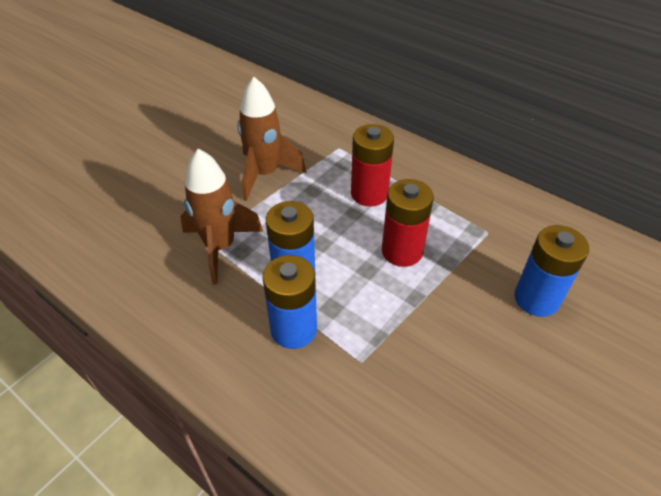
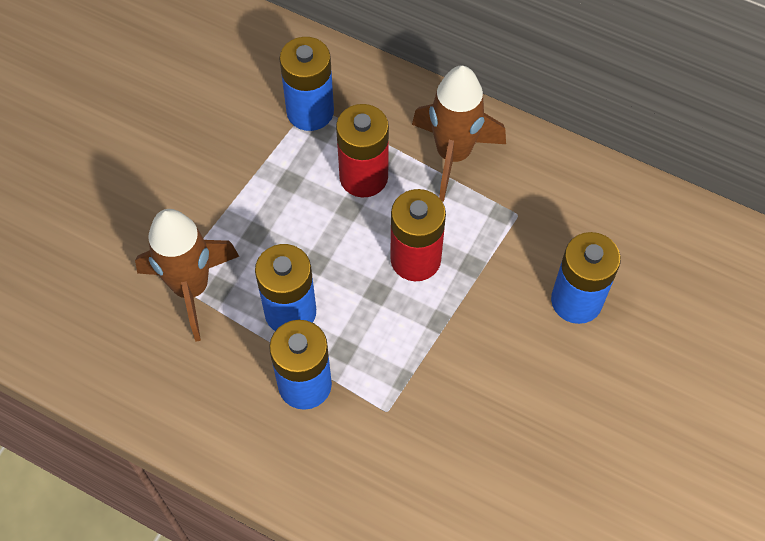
camera: 10 degrees left, 15 degrees up
(265, 174) = (221, 165): brown rocket -> brown rocket (453, 155)
(337, 152) = (310, 111): none -> blue battery

